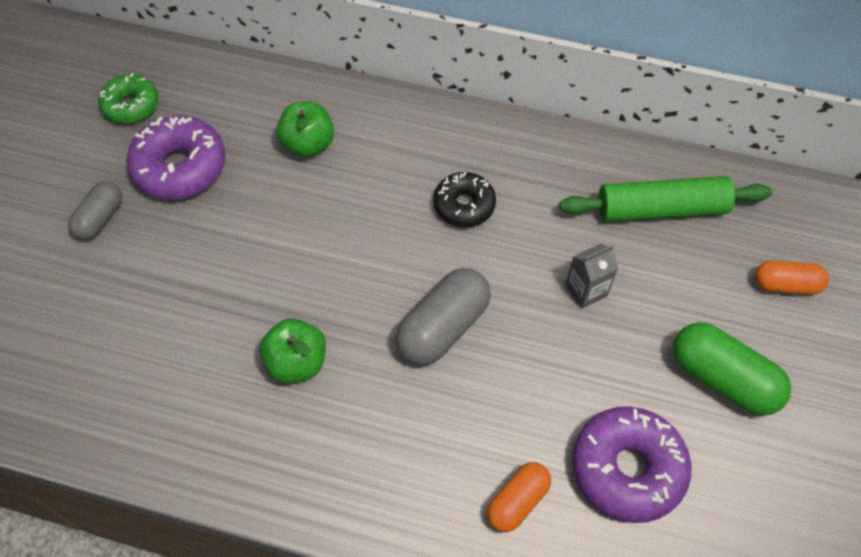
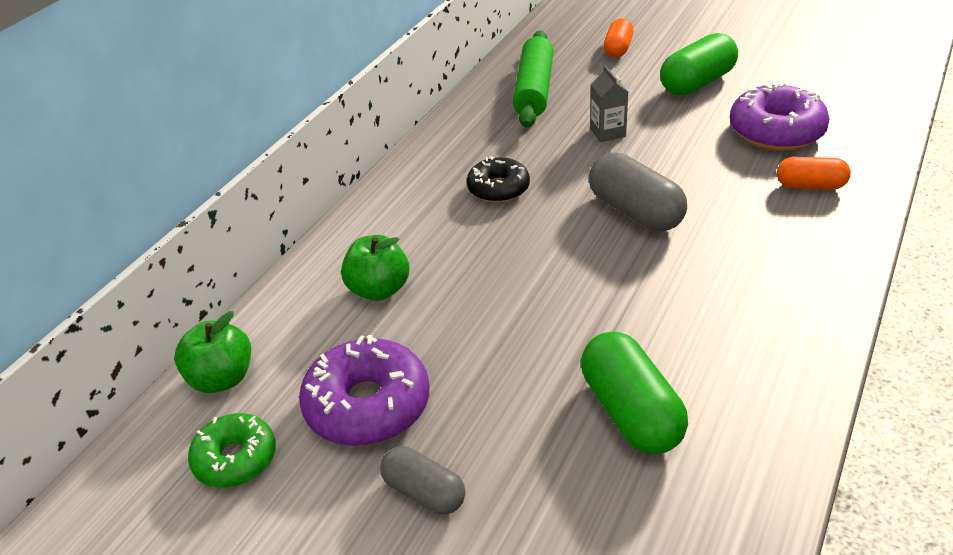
camera: 75 degrees left, 20 degrees down
(175, 342) = (631, 412): none -> green capsule
(297, 362) = (666, 310): green apple -> green apple (222, 378)
(517, 501) = (810, 185): orange capsule -> orange capsule turned 45 degrees counterclockwise

